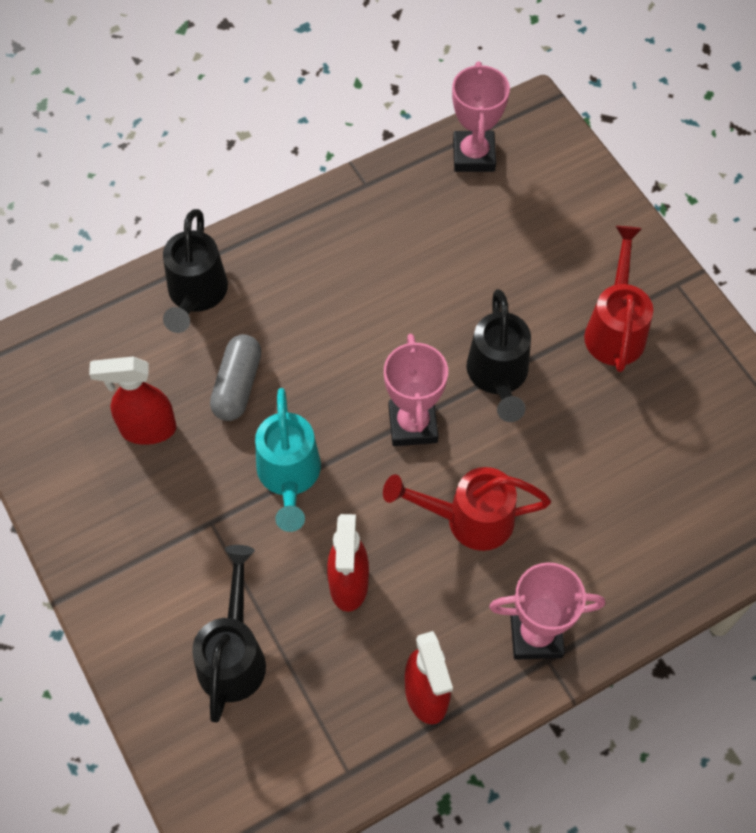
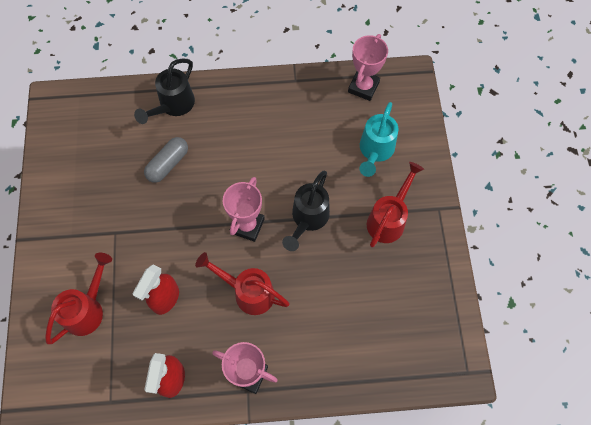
camera: 25 degrees right, 5 degrees up
(147, 429) = (110, 168): red spray bottle -> none
(234, 654) = (88, 309): black watering can -> red watering can
(289, 478) = (167, 226): turquoise watering can -> turquoise watering can (375, 151)

